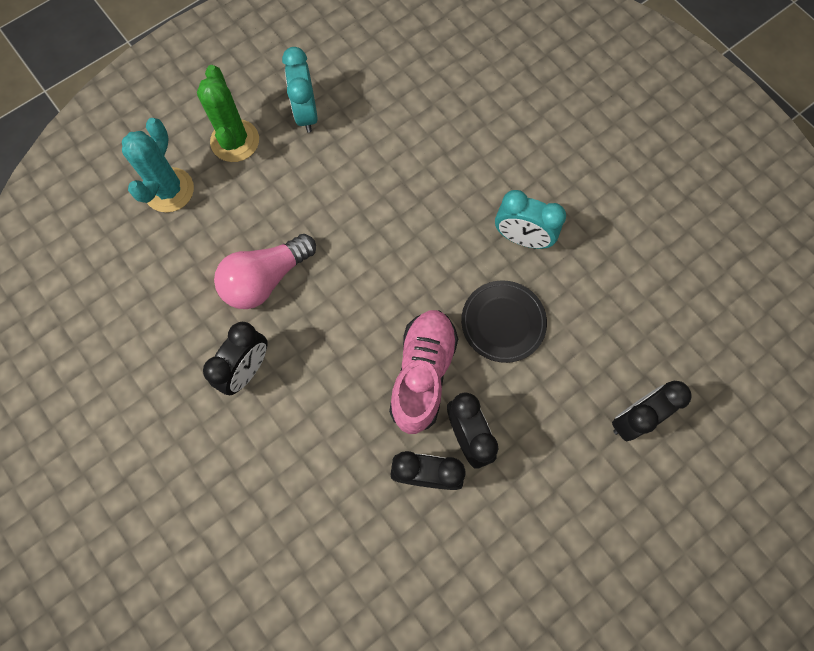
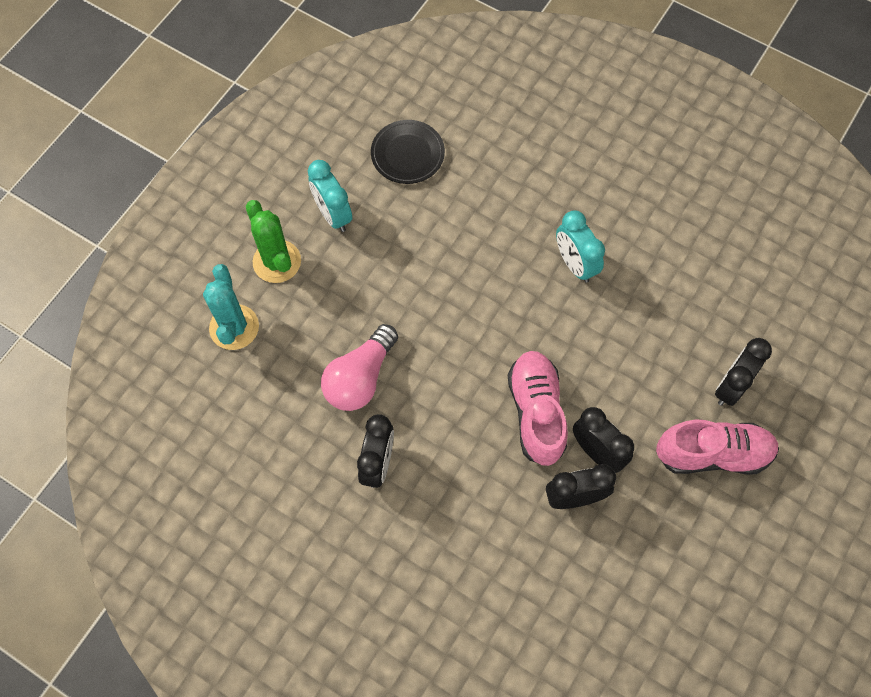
camera: 20 degrees left, 5 degrees down
(503, 322) = (588, 343): black plate -> black plate (407, 154)
(522, 238) = (575, 264): turquoise clock -> turquoise clock turned 60 degrees clockwise
(587, 482) = (712, 454): none -> pink shoe

